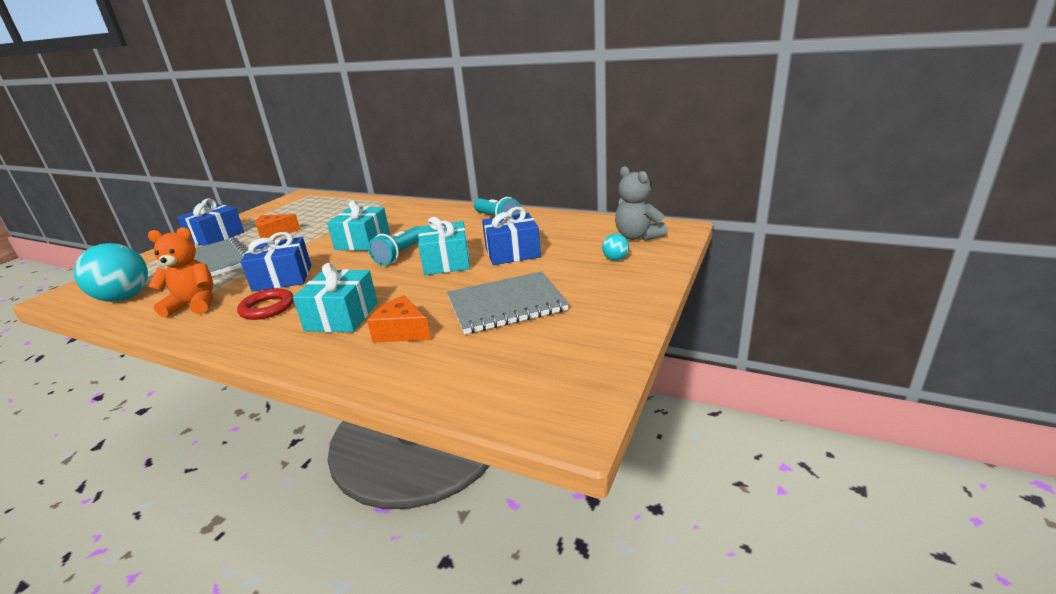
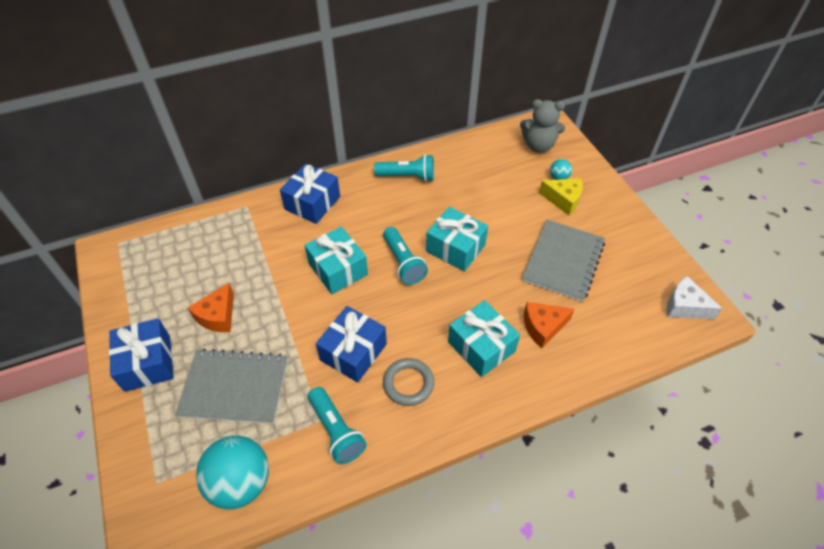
camera: 50 degrees left, 25 degrees up
(194, 305) = (336, 431): orange teddy bear -> turquoise flashlight
(267, 308) = (408, 383): red ring -> grey ring
(512, 253) = (485, 210): blue gift -> blue gift (312, 203)
(554, 396) = (685, 306): none -> white cheese
(590, 272) = (563, 200): none -> yellow cheese

